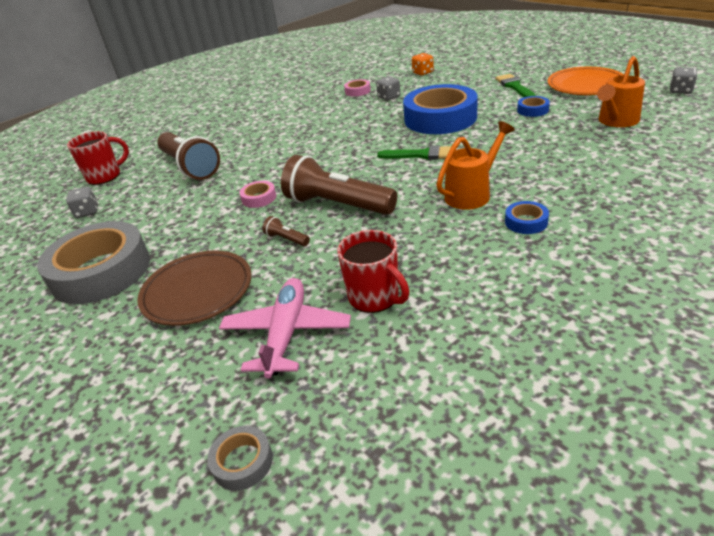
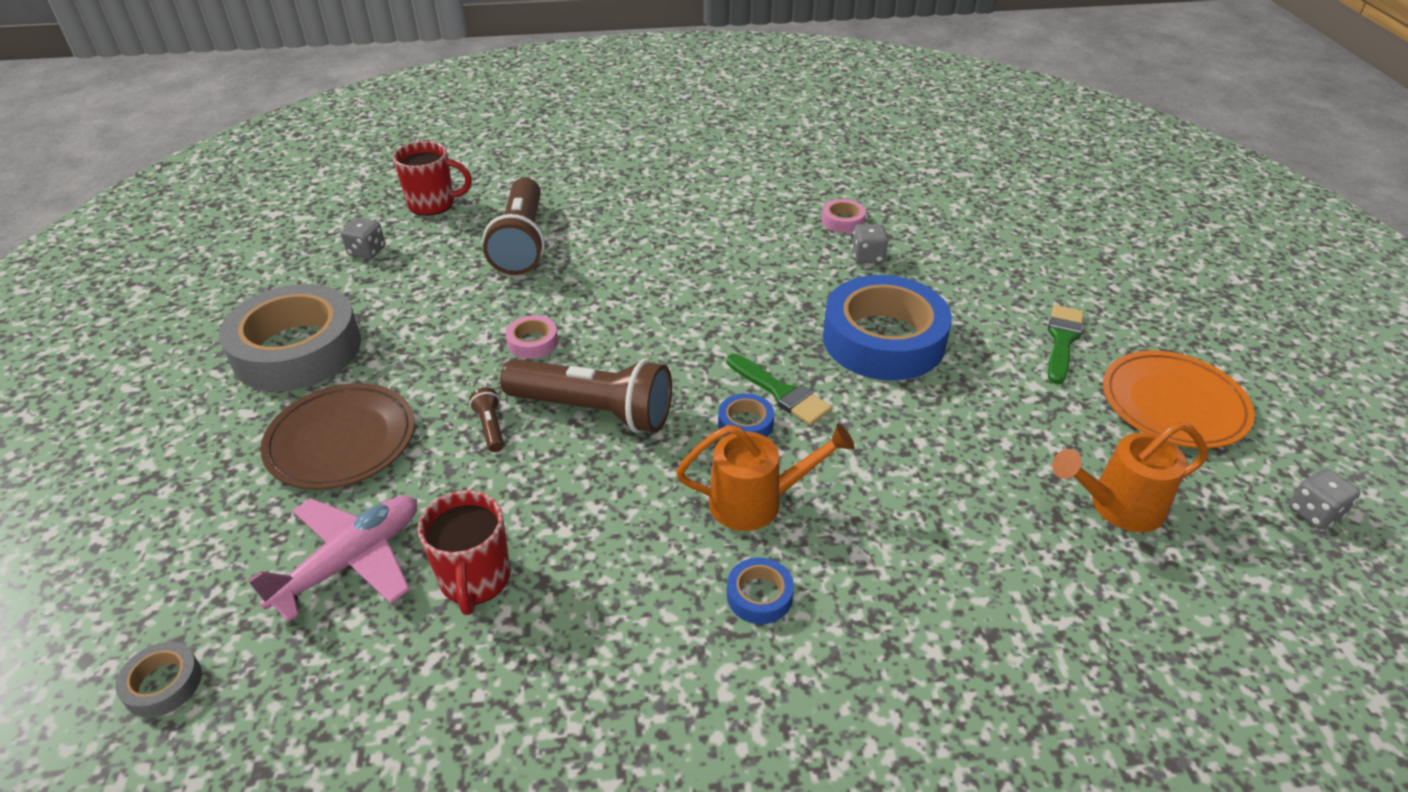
camera: 30 degrees right, 5 degrees up
(337, 205) = (594, 411): brown flashlight -> brown flashlight turned 135 degrees clockwise
(423, 73) = (969, 233): orange dice -> none
(532, 110) = (1026, 404): blue tape -> blue tape (745, 424)

